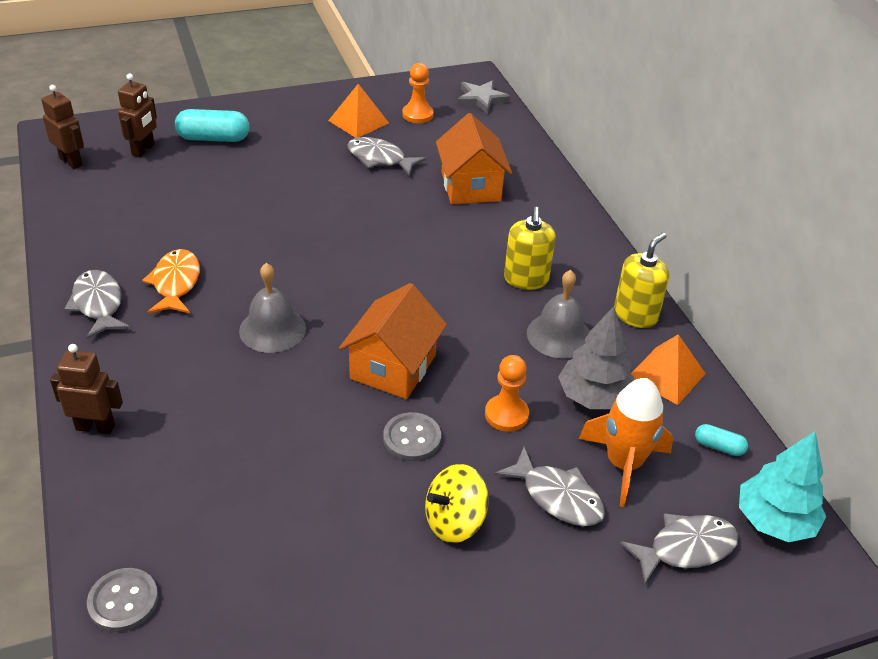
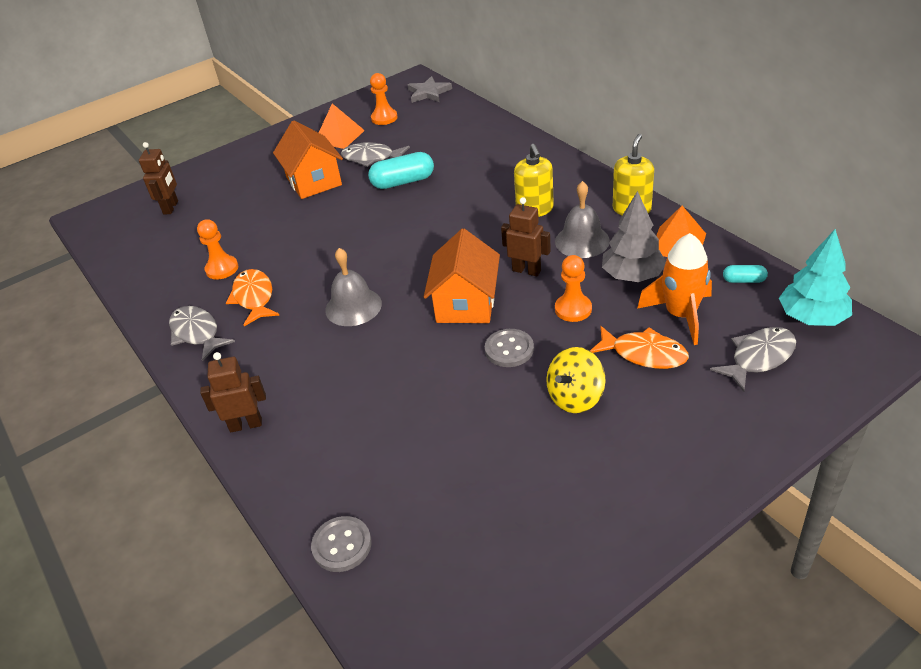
camera: 10 degrees left, 0 degrees up
(71, 162) = (113, 234): brown robot -> brown robot (526, 270)
(160, 238) = (222, 269): none -> orange pawn
(213, 138) = (226, 182): turquoise capsule -> turquoise capsule (403, 182)
(470, 187) = (455, 157): orange house -> orange house (314, 181)
(557, 497) = (644, 354): grey fish -> orange fish

